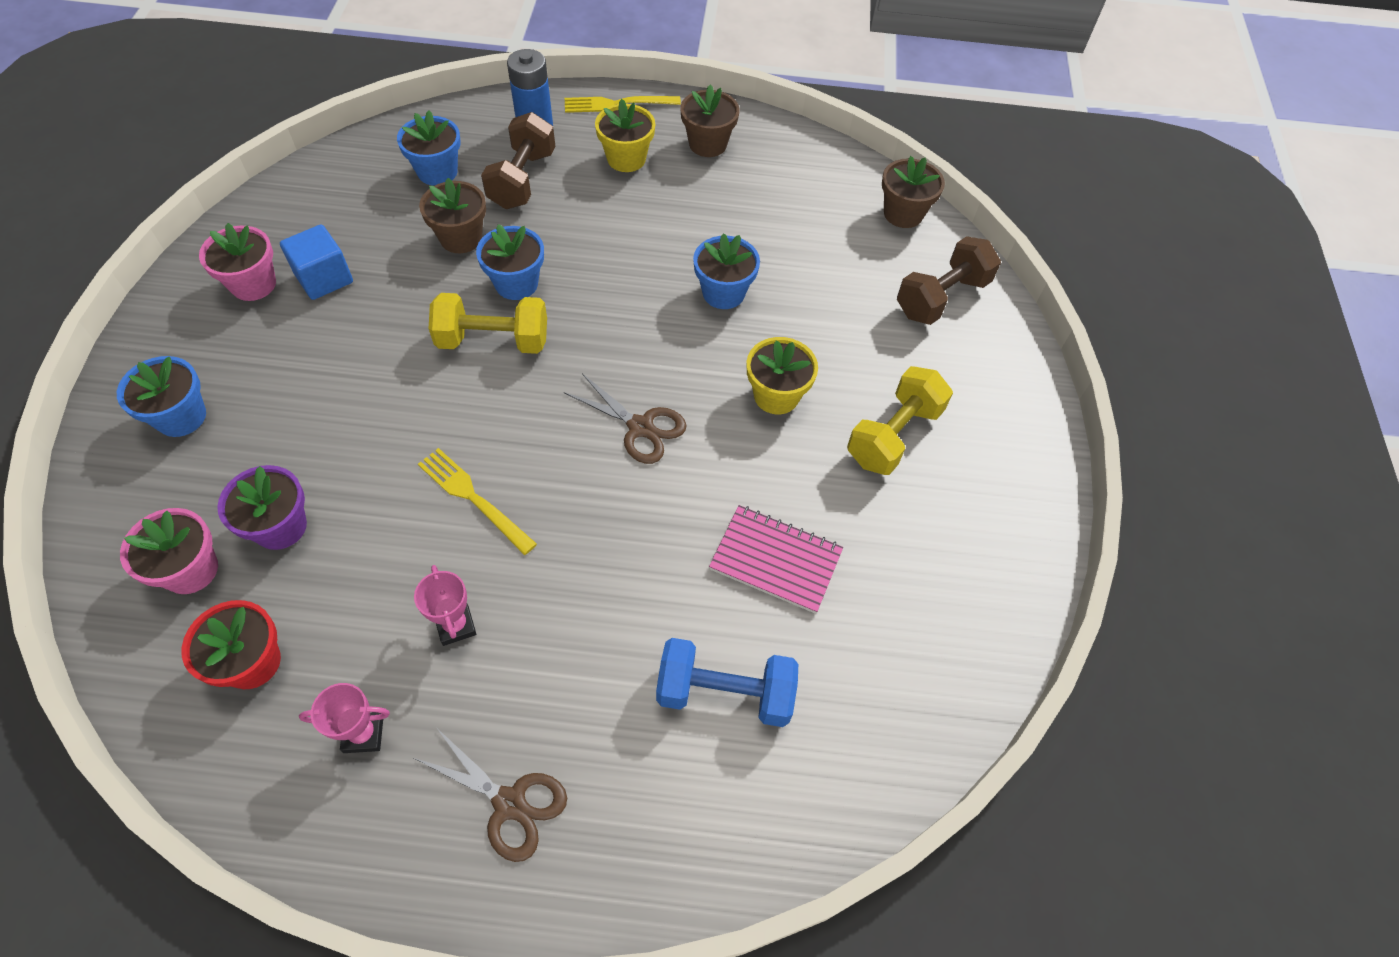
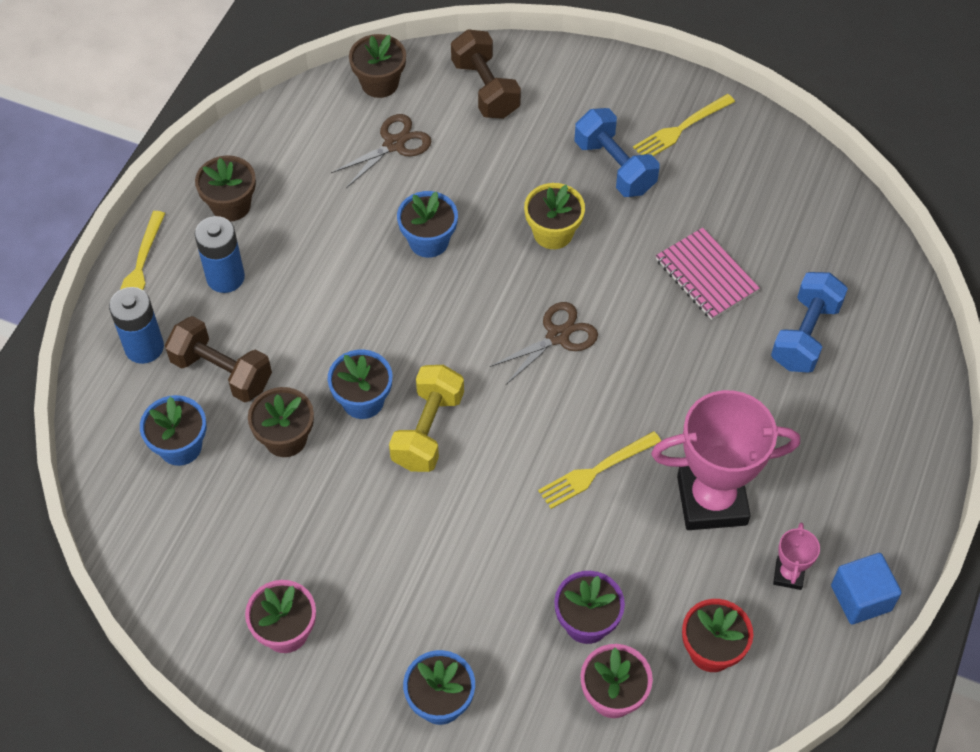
camera: 70 degrees left, 0 degrees up
(324, 278) = (299, 566): blue cube -> blue cube (861, 598)
(455, 625) = (712, 500): pink trophy -> pink trophy, size x2.25
(509, 803) = (859, 485): brown scissors -> brown scissors (394, 144)
(626, 159) = (225, 277): yellow flower pot -> blue battery
(775, 560) = (706, 275): pink notebook -> pink notebook turned 75 degrees counterclockwise
(893, 435) = (614, 167): yellow dumbbell -> blue dumbbell
(981, 492) = (680, 129): none -> yellow fork

